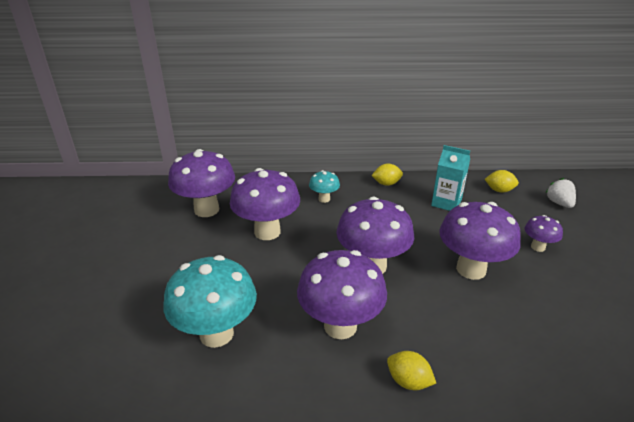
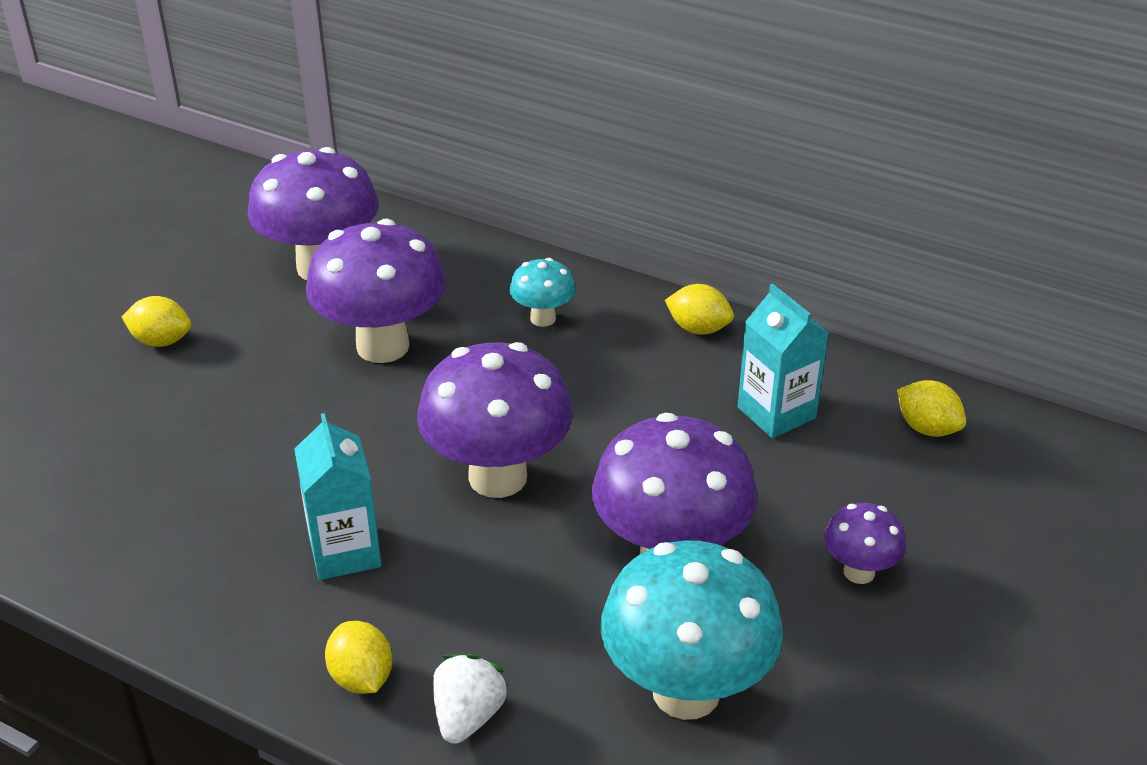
camera: 30 degrees right, 5 degrees up
(154, 267) = (161, 341): none -> yellow lemon
(216, 334) = (160, 483): turquoise mushroom -> turquoise mushroom (686, 691)
(340, 326) = (345, 551): purple mushroom -> turquoise carton
(559, 203) = (1032, 505): white strawberry -> white strawberry (468, 716)

